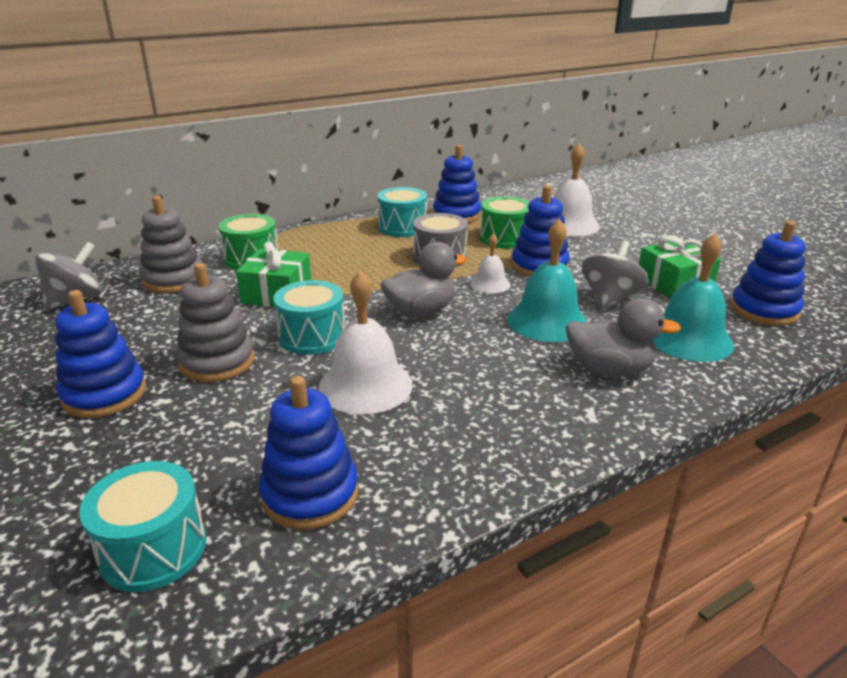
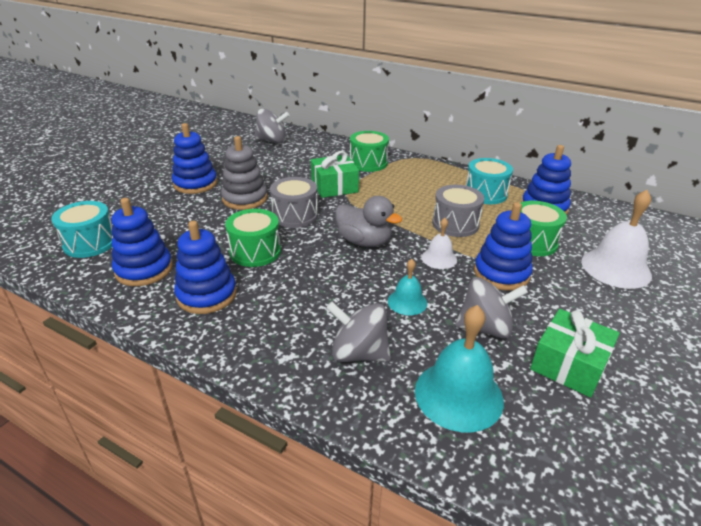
camera: 60 degrees right, 5 degrees up
(173, 280) = (318, 153): grey stacking toy -> none
(312, 336) = (295, 215): turquoise drum -> grey drum
(365, 385) = (255, 252): white bell -> green drum
(547, 321) = (407, 302): turquoise bell -> turquoise bell, size x0.55
(609, 369) = (359, 353): grey duck -> grey spinning top
(764, 310) = (588, 449): blue stacking toy -> blue stacking toy (207, 295)

